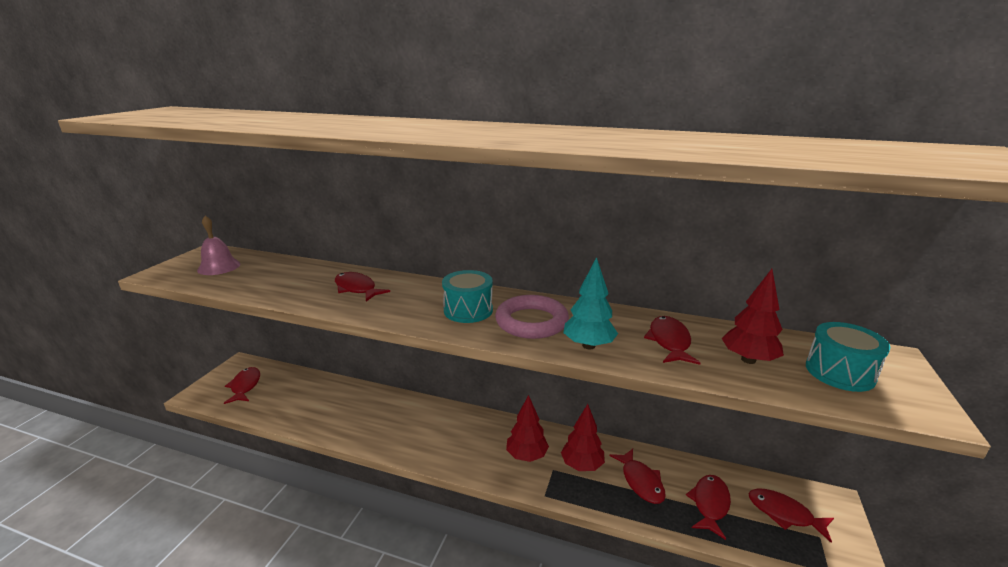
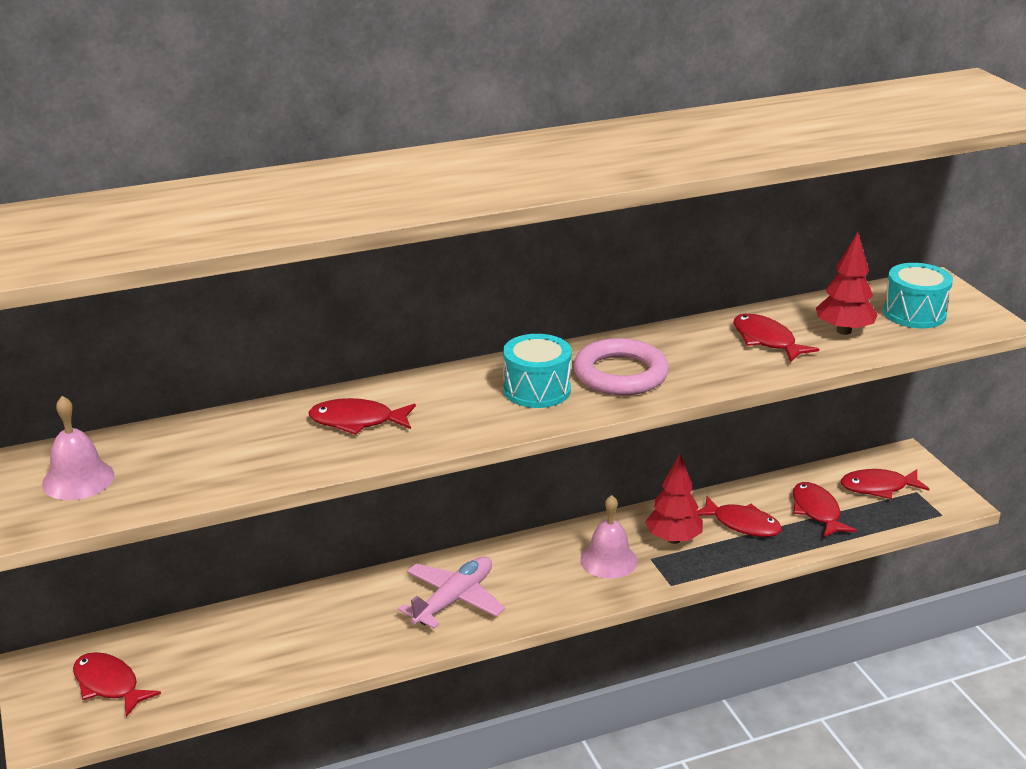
camera: 40 degrees left, 5 degrees up
(419, 430) = (454, 600): none -> pink plane
(526, 455) = (608, 560): red tree -> pink bell
(588, 345) = (707, 375): turquoise tree -> none

